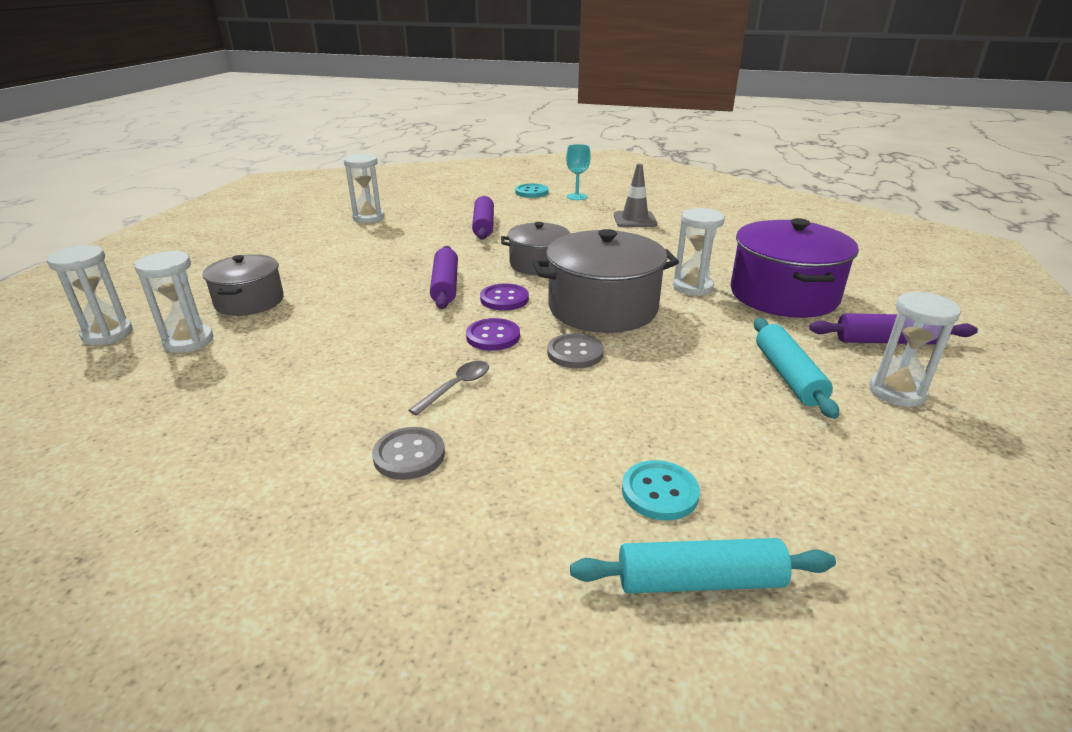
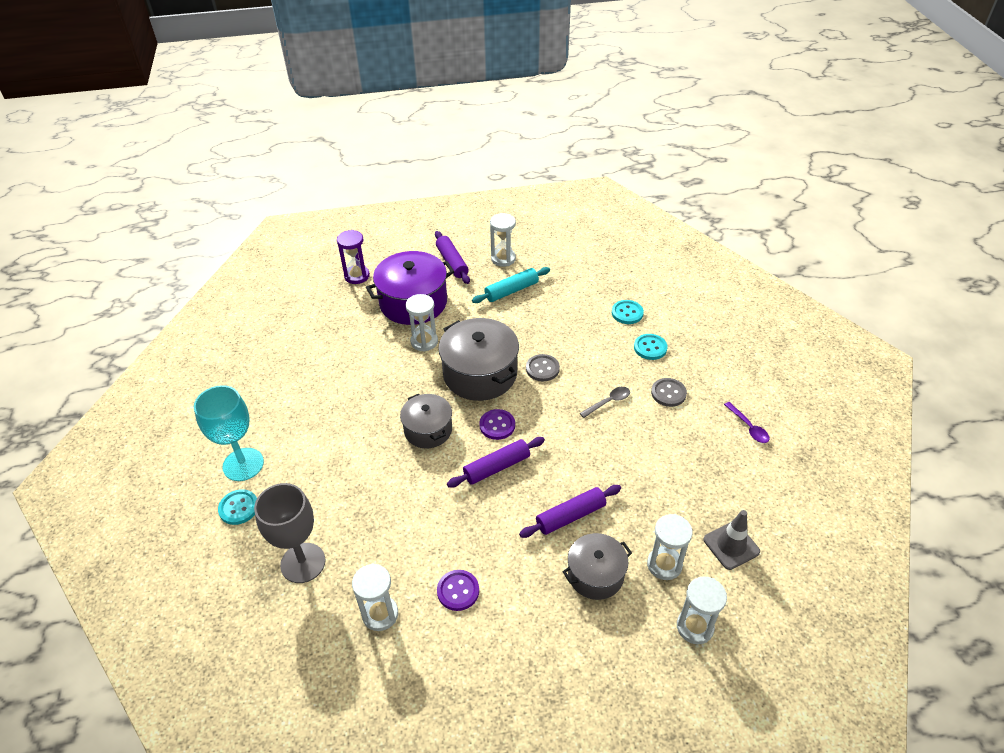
camera: 115 degrees left, 15 degrees up
(228, 522) = (748, 427): none -> purple spoon
(451, 203) = (303, 563): none -> grey goblet
(456, 387) = (608, 402): grey spoon -> grey spoon turned 135 degrees clockwise
(483, 225) = (359, 503): purple rolling pin -> purple rolling pin (570, 516)
(493, 336) = (548, 410): purple button -> purple button (458, 591)
(535, 482) = (650, 348): none -> turquoise button
(577, 197) = (243, 464): turquoise goblet -> turquoise goblet, size x1.79
(634, 220) = (299, 403): grey traffic cone -> grey traffic cone (731, 545)
(699, 581) = (661, 295): turquoise rolling pin -> none
(859, 271) = (357, 276): none -> purple hourglass

